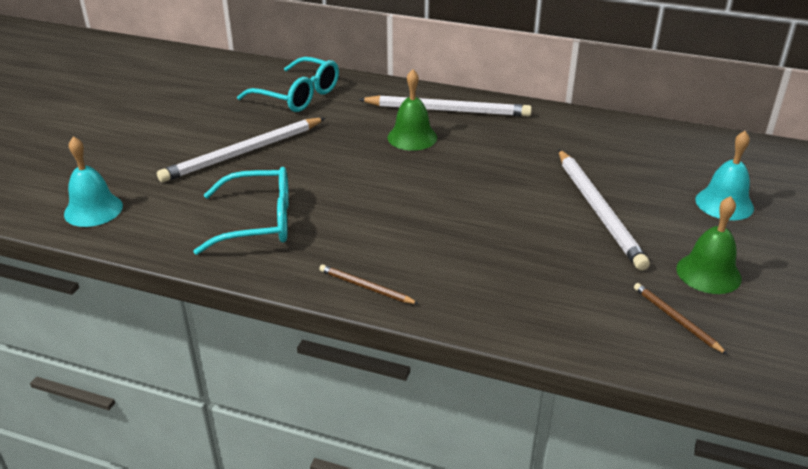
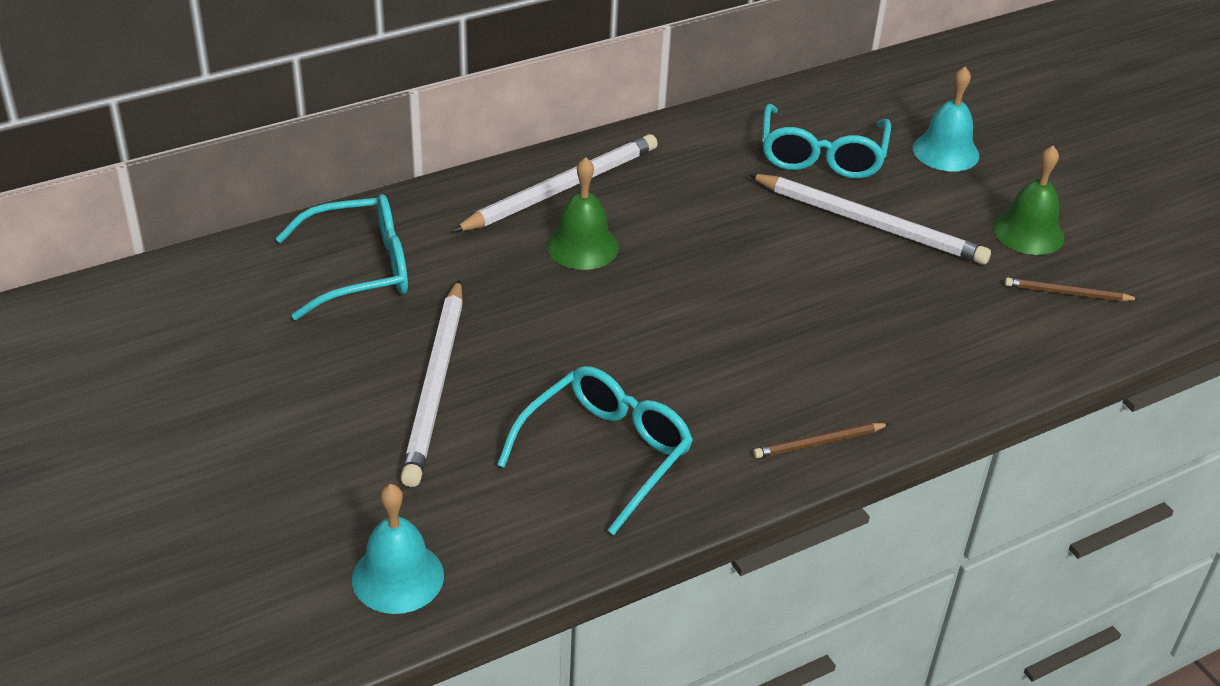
camera: 50 degrees left, 5 degrees up
(628, 165) = (821, 156): none -> turquoise glasses

